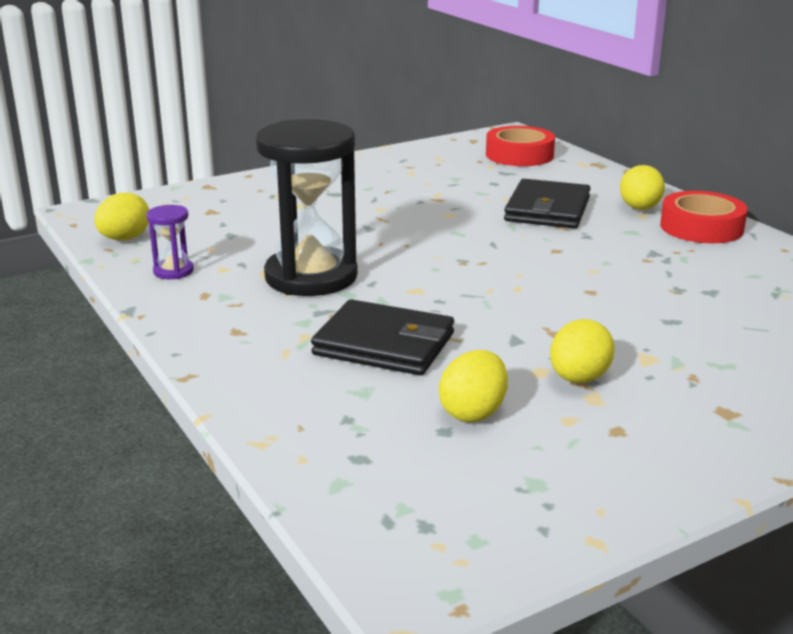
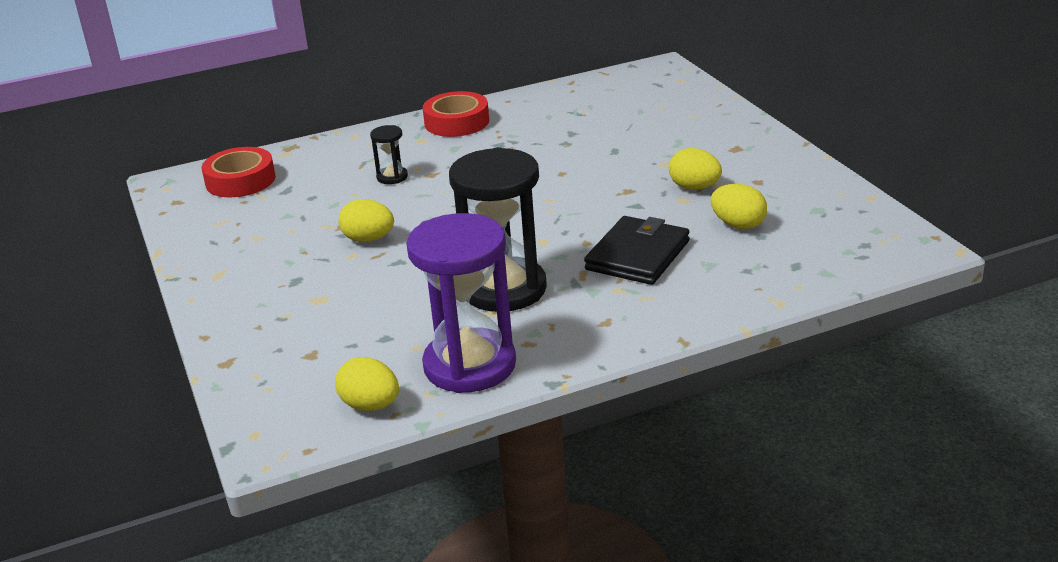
camera: 80 degrees left, 5 degrees up
(173, 271) = (469, 365): purple hourglass -> purple hourglass, size x2.30
(547, 209) = (392, 177): black wallet -> black hourglass
(640, 208) = (408, 140): yellow egg -> yellow egg (368, 239)

